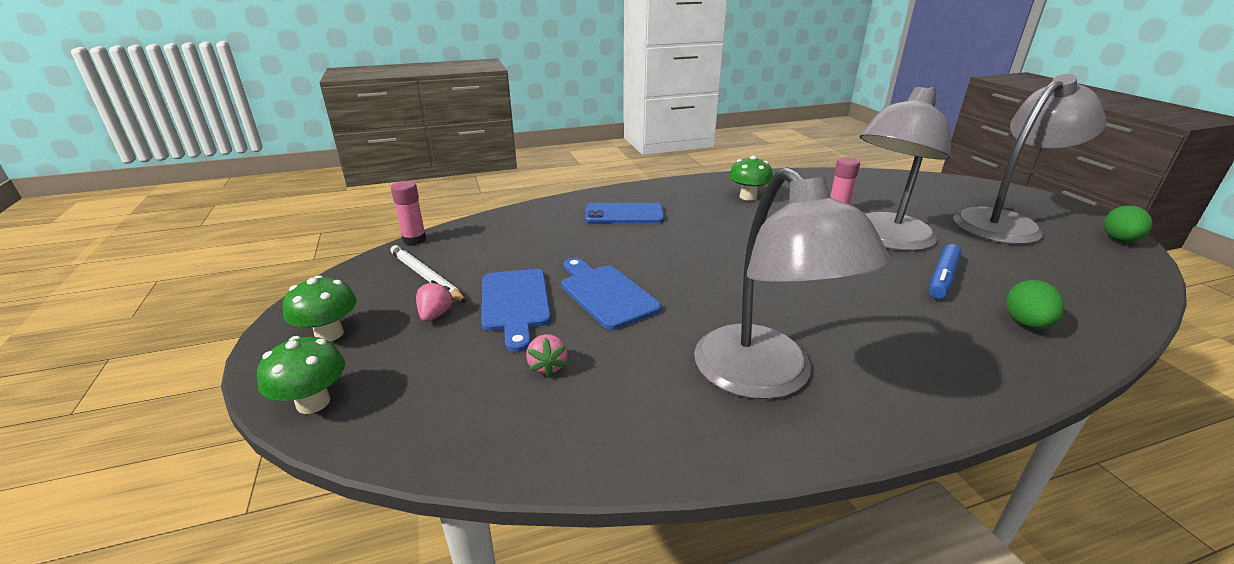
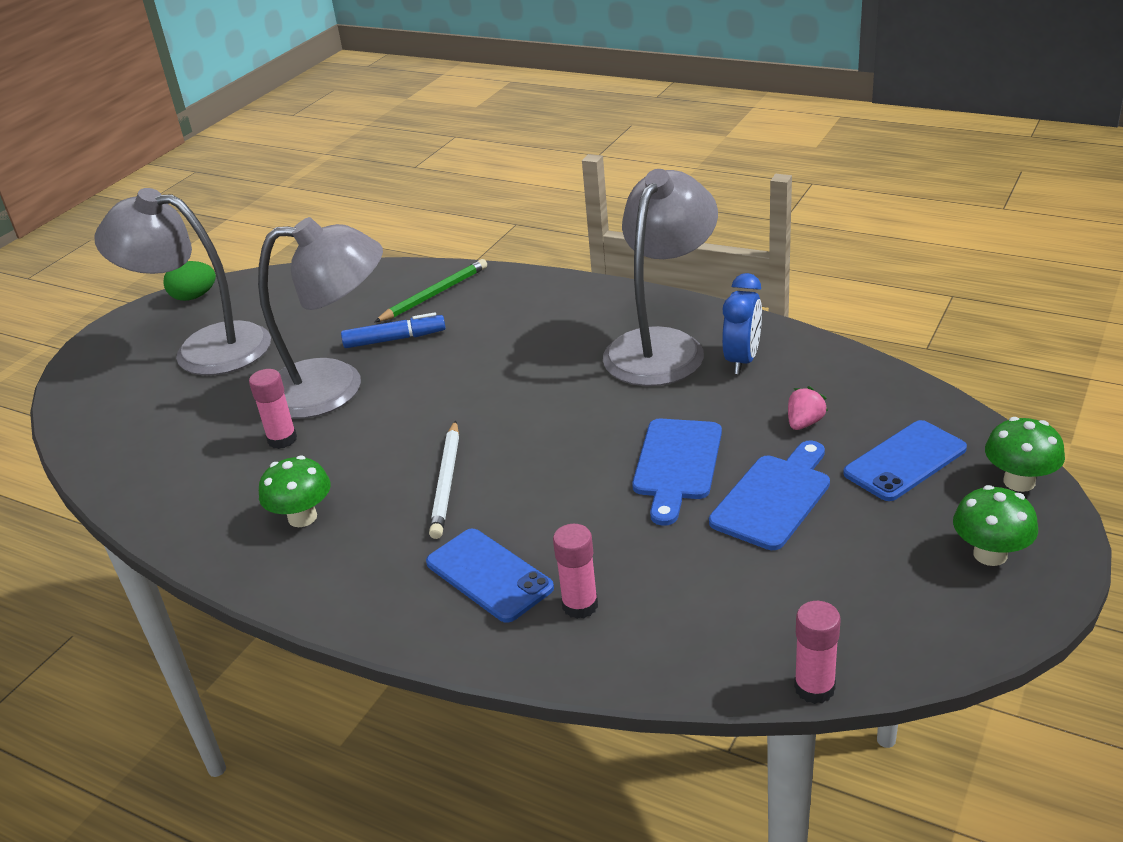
camera: 130 degrees left, 5 degrees up
(426, 277) = (842, 591): white pencil -> white pencil (446, 482)
(432, 373) = (905, 461): none -> blue phone
(435, 315) = (865, 524): pink strawberry -> none
(564, 222) = (580, 605): none -> pink glue stick
(675, 402) = (742, 360): none -> blue clock
(1026, 324) = (434, 294): green egg -> green pencil

